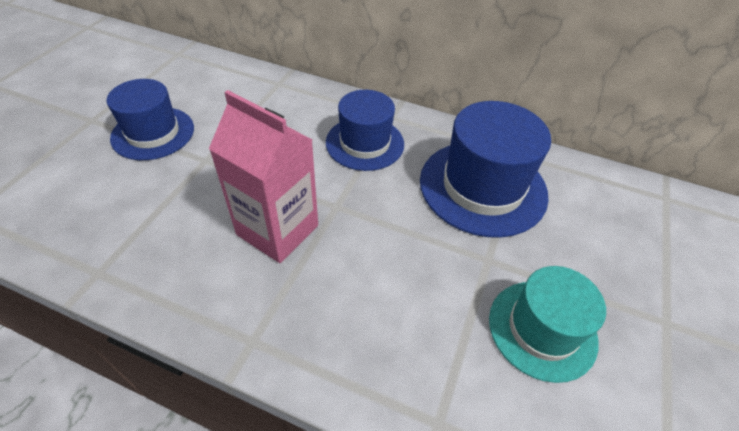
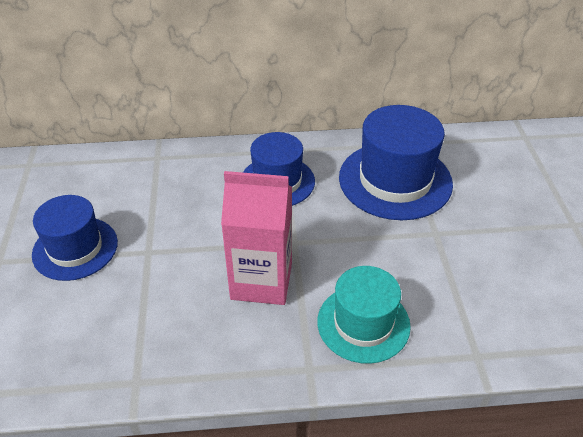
camera: 25 degrees left, 5 degrees down
(542, 329) = (502, 264): turquoise hat -> turquoise hat (363, 323)

